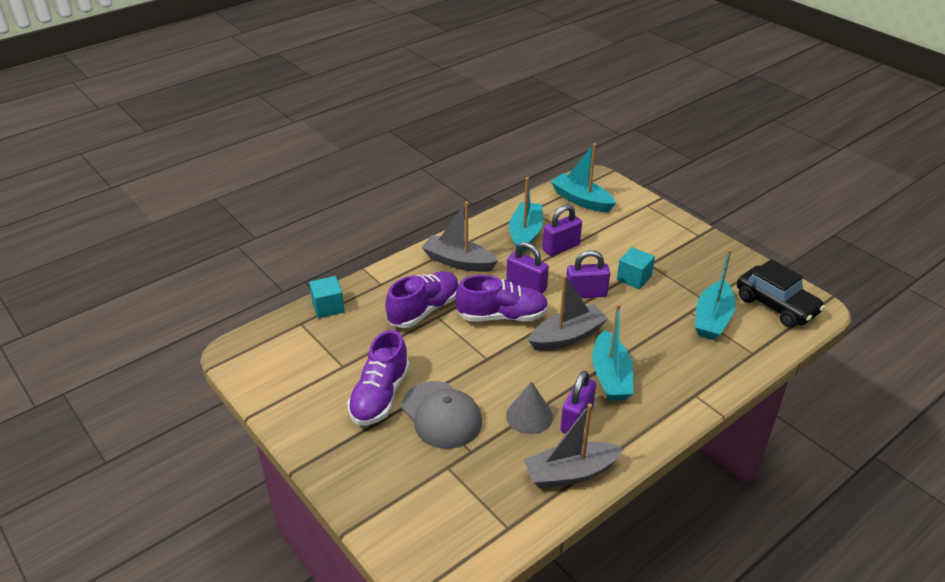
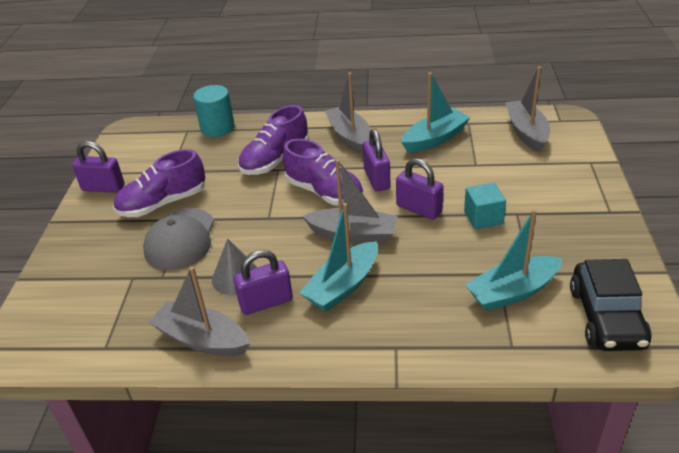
camera: 45 degrees right, 0 degrees up
(328, 307) = (217, 128): turquoise cube -> turquoise cylinder
(424, 310) = (275, 160): purple shoe -> purple shoe turned 135 degrees clockwise
(561, 247) = (450, 162): purple padlock -> purple padlock (103, 188)
(581, 200) = (526, 132): turquoise boat -> grey boat

